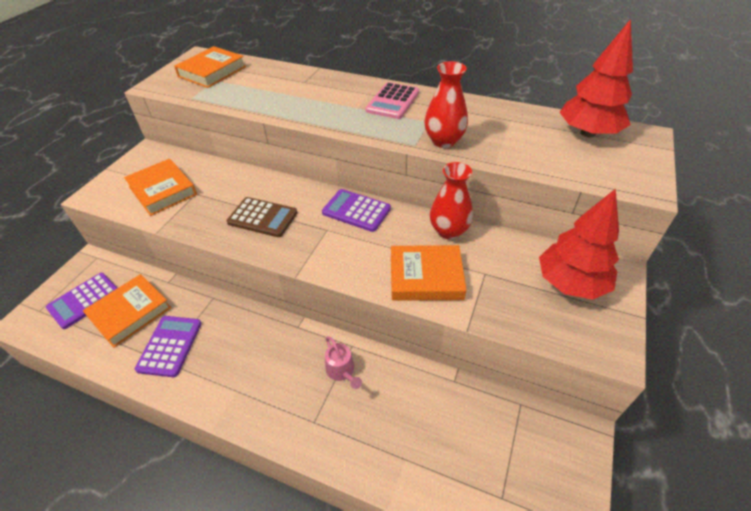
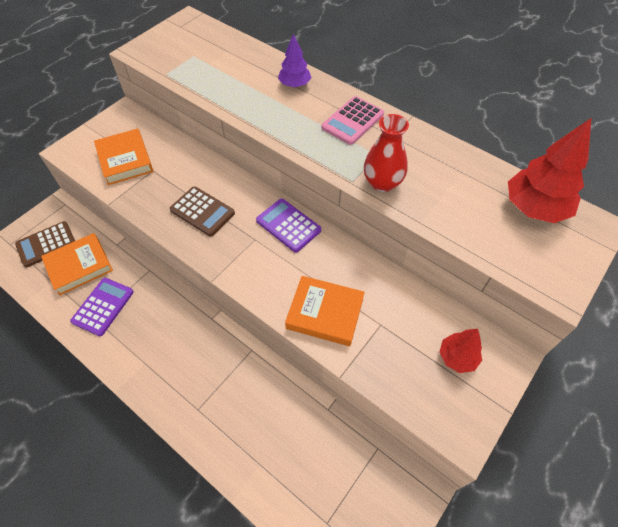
camera: 15 degrees right, 10 degrees up
(84, 300) = (46, 244): purple calculator -> brown calculator
(212, 71) = (194, 44): orange book -> none
(325, 85) = (294, 85): none -> purple tree
(342, 371) = (235, 371): pink watering can -> none
(449, 231) = (366, 270): red vase -> none
(571, 283) = (457, 357): red tree -> red tree, size x0.58

